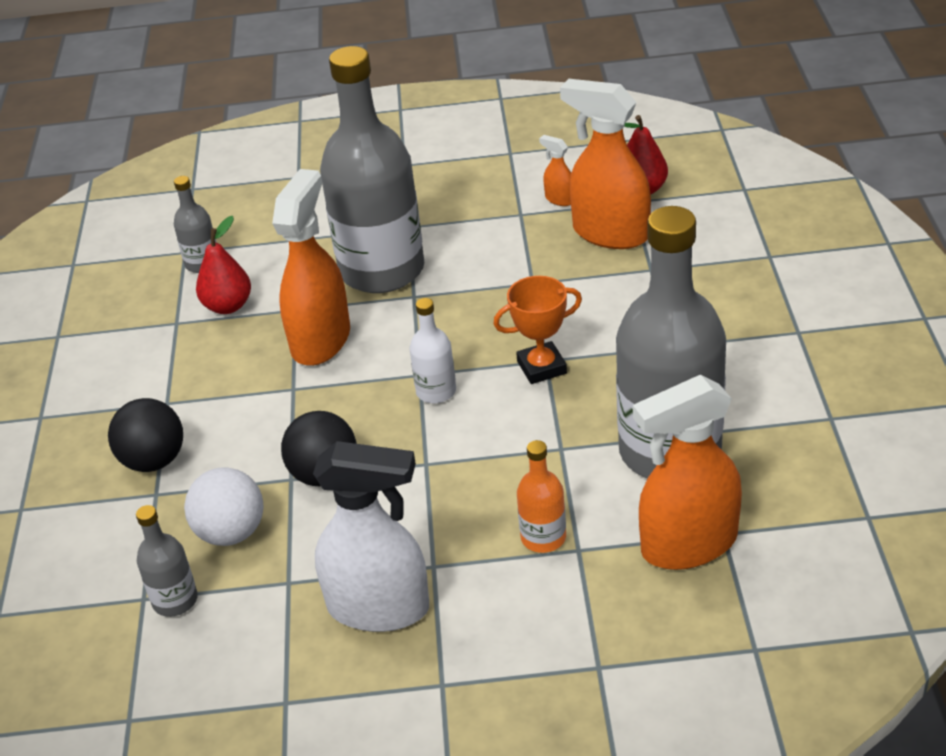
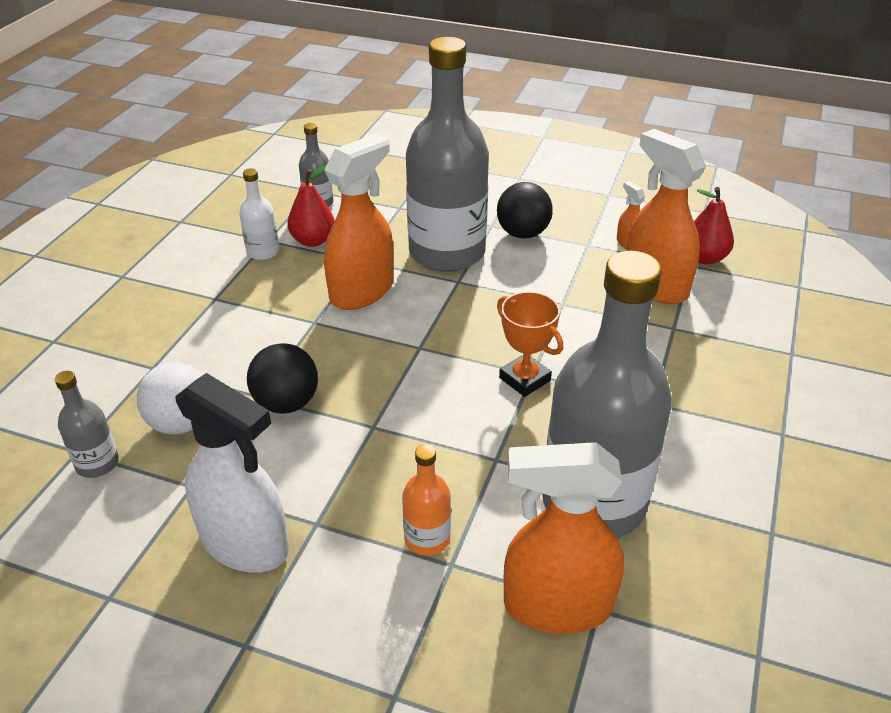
camera: 20 degrees right, 0 degrees up
(154, 461) = (171, 340): black ball -> black ball (523, 233)
(436, 391) = (423, 367): white bottle -> white bottle (263, 252)
(541, 367) = (525, 379): orange trophy -> orange trophy turned 45 degrees clockwise

